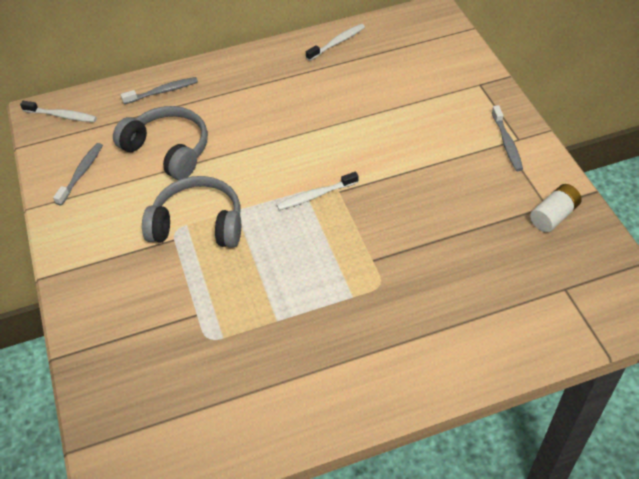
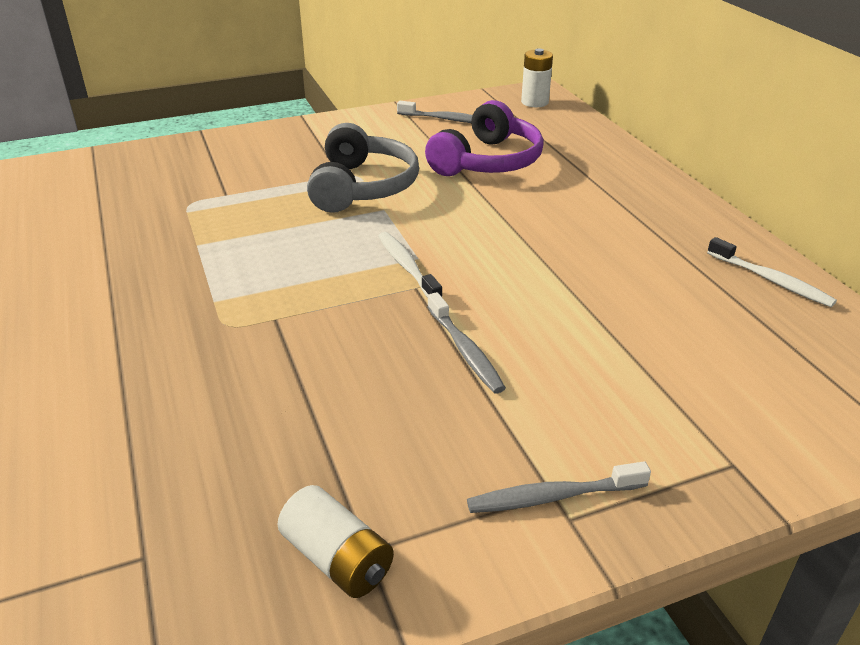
camera: 85 degrees right, 15 degrees down
(62, 116) = (534, 102): white toothbrush -> white battery
(163, 91) = (594, 151): grey toothbrush -> grey toothbrush (465, 351)
(168, 150) = (488, 161): grey headphones -> purple headphones

